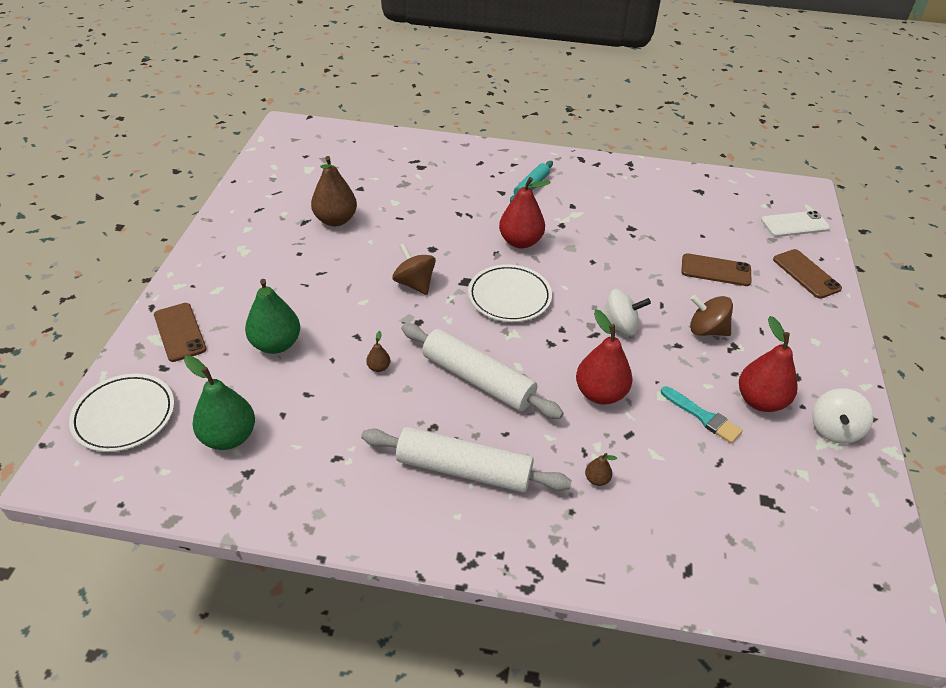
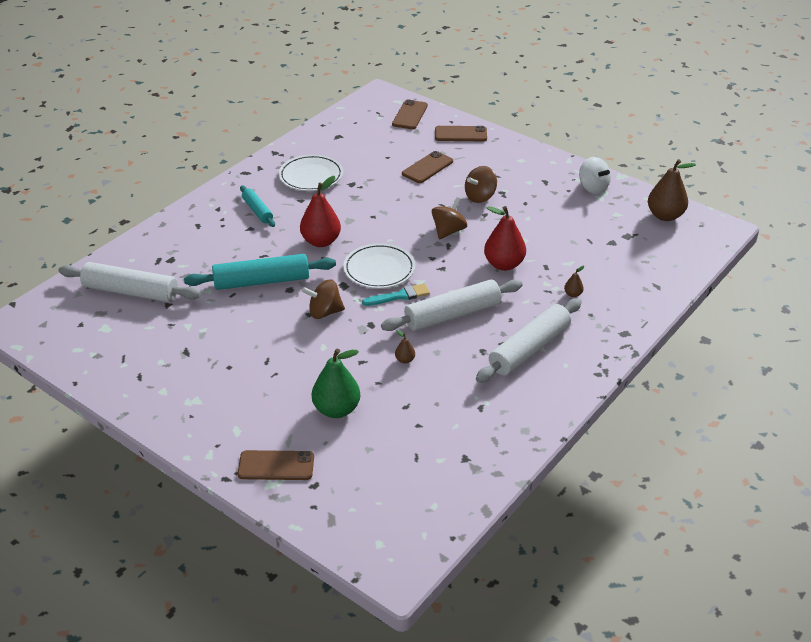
camera: 60 degrees left, 5 degrees down
(124, 416) = (356, 520): white plate -> white plate (311, 176)
(229, 437) = (422, 461): green pear -> none
(335, 220) = (201, 332): brown pear -> brown pear (665, 216)
(363, 163) = (131, 292): none -> white rolling pin
(430, 227) = (261, 281): none -> turquoise rolling pin
(619, 326) = (448, 231): white spinning top -> brown spinning top
(703, 417) = (551, 231): turquoise brush -> turquoise brush (399, 296)
(760, 401) = (554, 204): red pear -> none
(795, 224) = (410, 115): white phone -> brown phone

